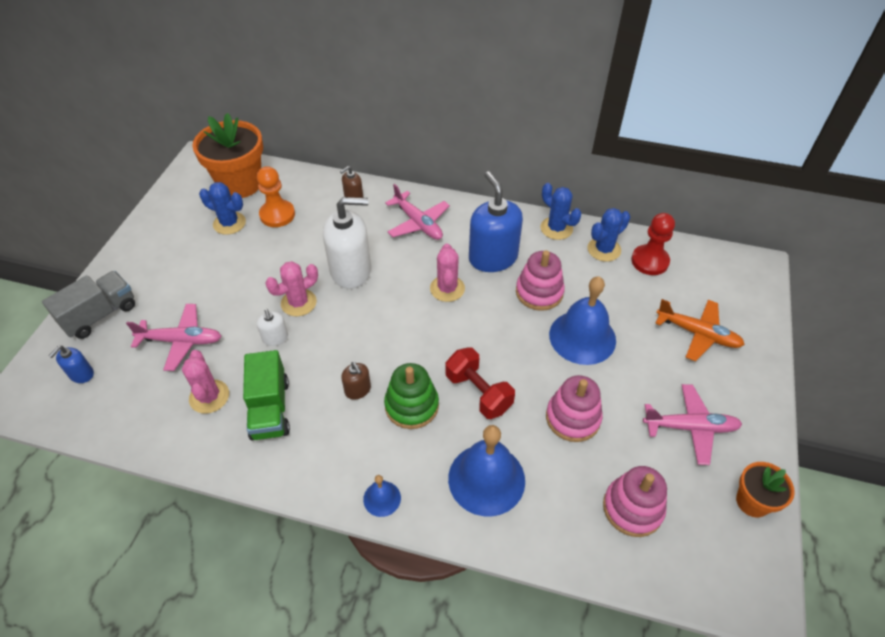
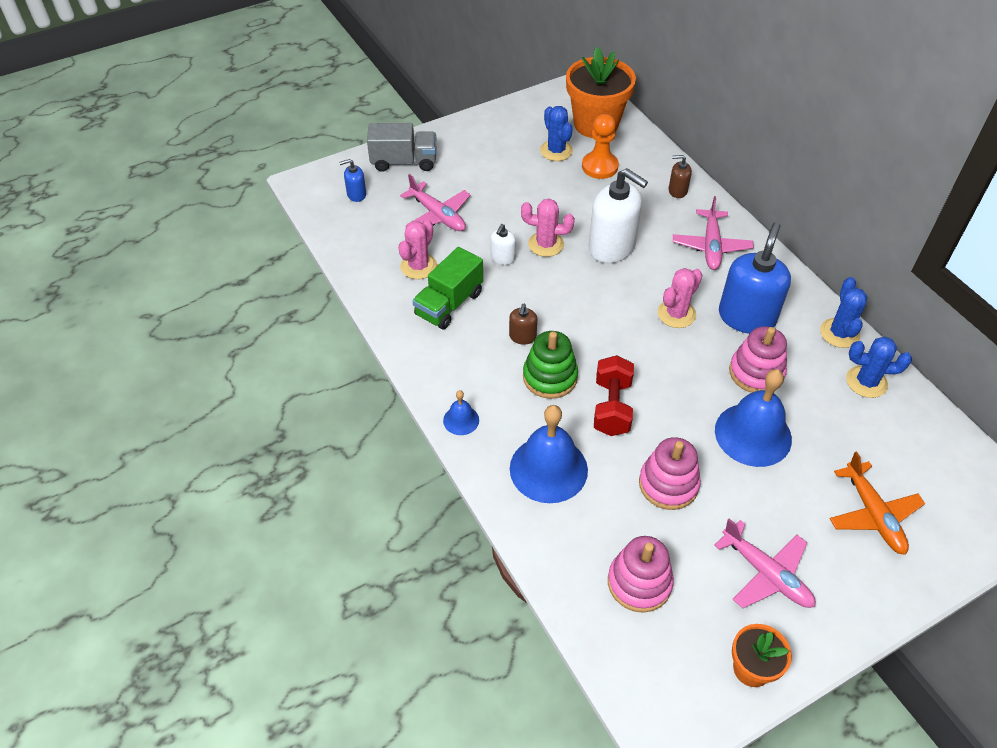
camera: 45 degrees right, 0 degrees up
(649, 261) = (903, 423): red pawn -> none

